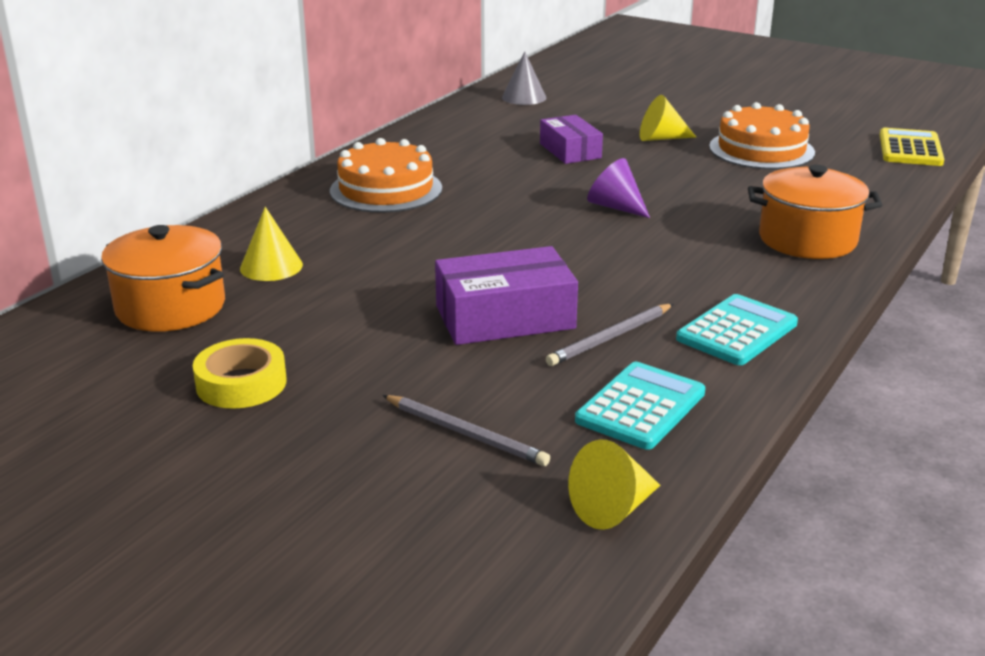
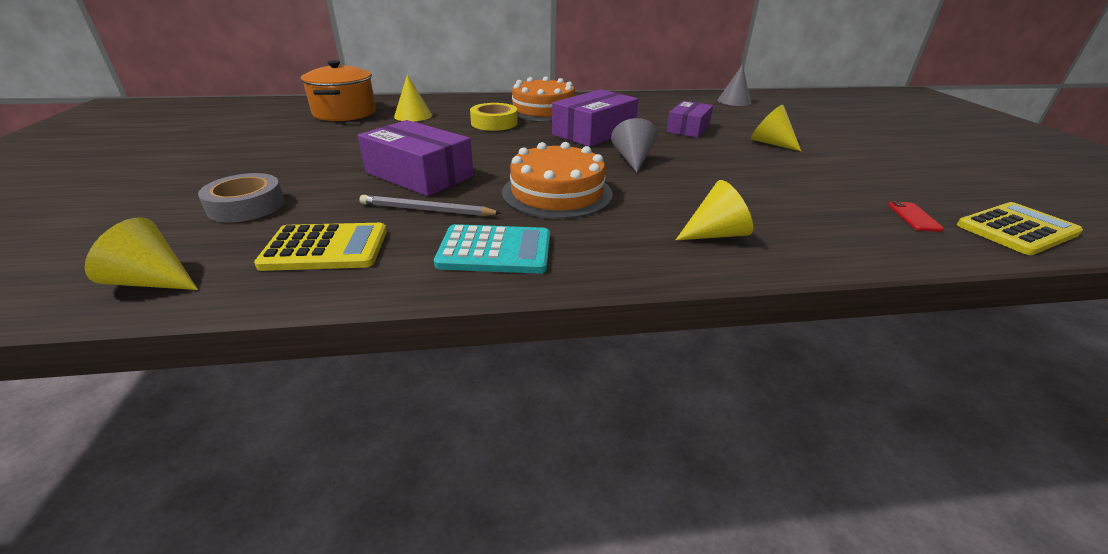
camera: 50 degrees right, 5 degrees up
(241, 383) = (273, 144): yellow tape -> yellow tape (494, 123)
(466, 433) = (246, 206): grey pencil -> grey tape
(510, 194) = (594, 132): none -> purple box
(615, 207) = (633, 159): purple cone -> grey cone
(641, 407) = (325, 248): turquoise calculator -> yellow calculator
(761, 150) = (838, 175): orange cake -> orange cake (557, 193)
(807, 239) = (715, 234): orange pot -> yellow cone
(859, 166) = (914, 217): none -> red phone

